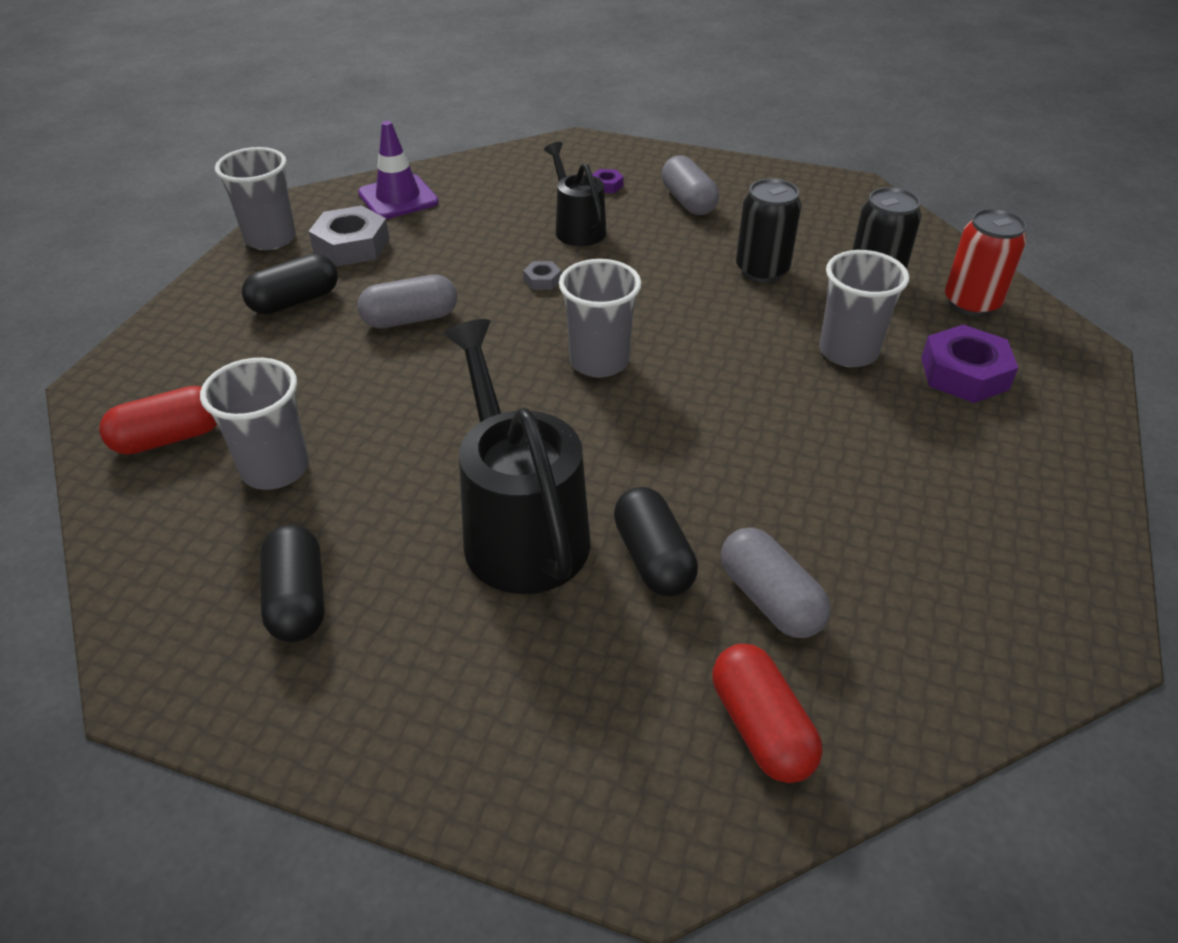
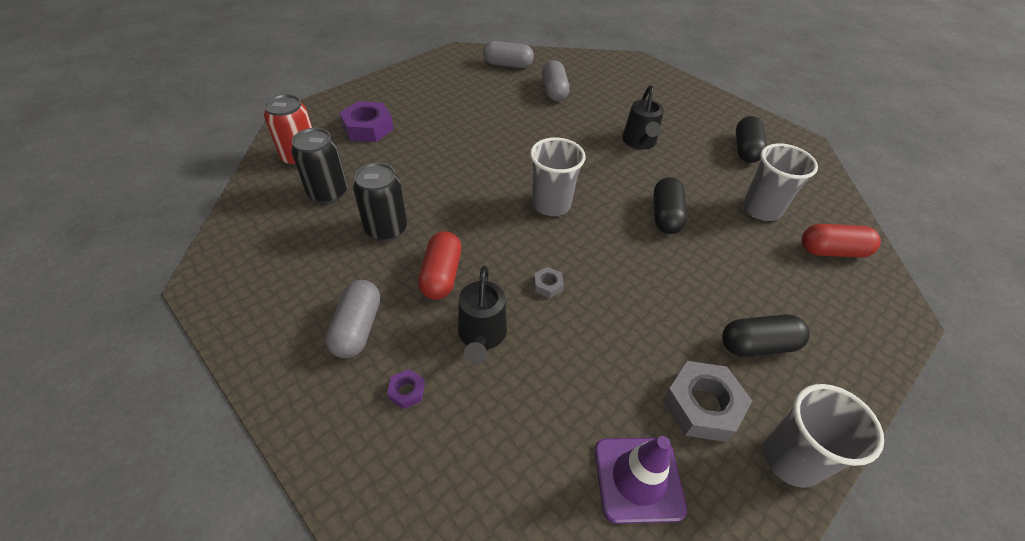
camera: 155 degrees left, 5 degrees up
(410, 319) = (663, 287): grey capsule -> grey capsule (508, 65)
(520, 527) = (639, 142): black watering can -> black watering can, size x0.58
(653, 558) = (588, 115): black capsule -> black capsule (665, 216)
(761, 727) = (585, 69): red capsule -> red capsule (441, 275)
(848, 352) = (407, 158): grey cup -> none

